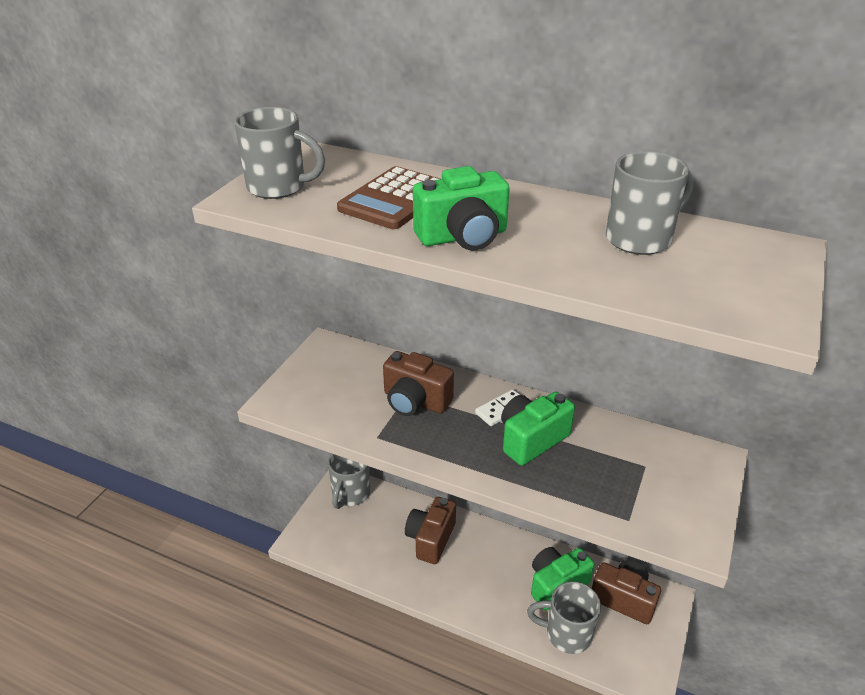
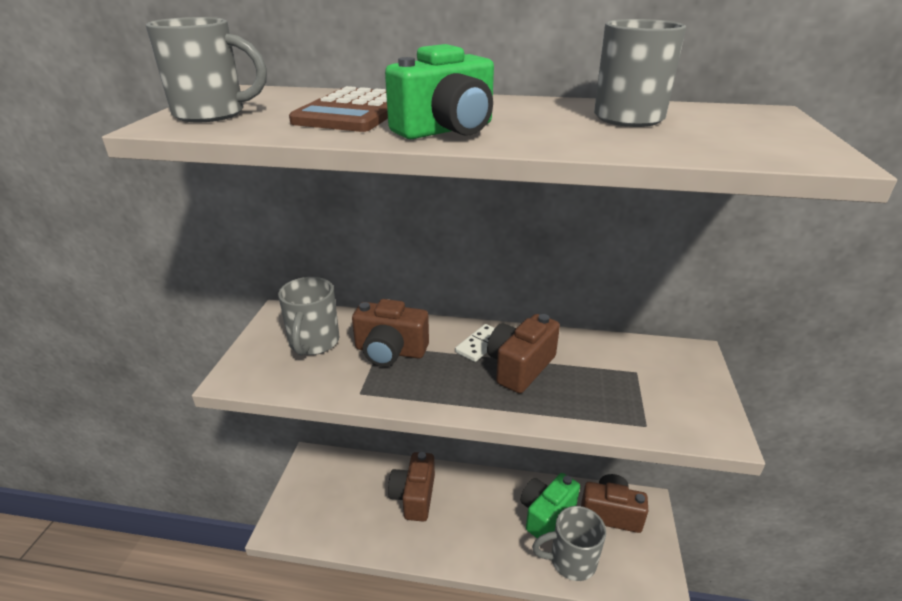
camera: 15 degrees left, 5 degrees down
(350, 494) = (322, 469): grey mug -> grey mug (314, 343)
(531, 439) = (520, 367): green camera -> brown camera

